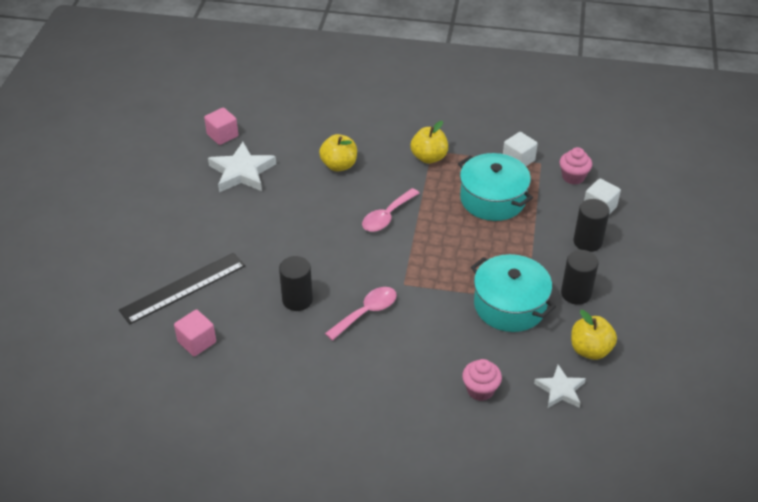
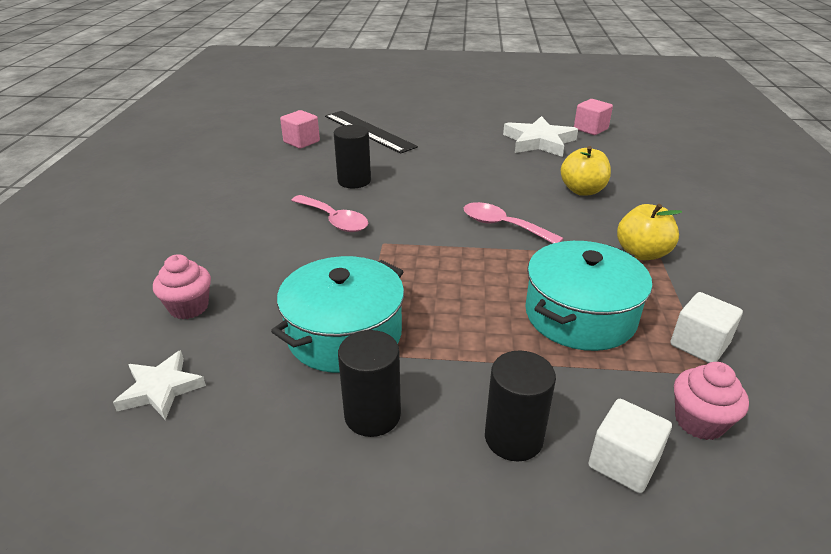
camera: 85 degrees right, 10 degrees down
(590, 350) = (236, 430): yellow apple -> none

